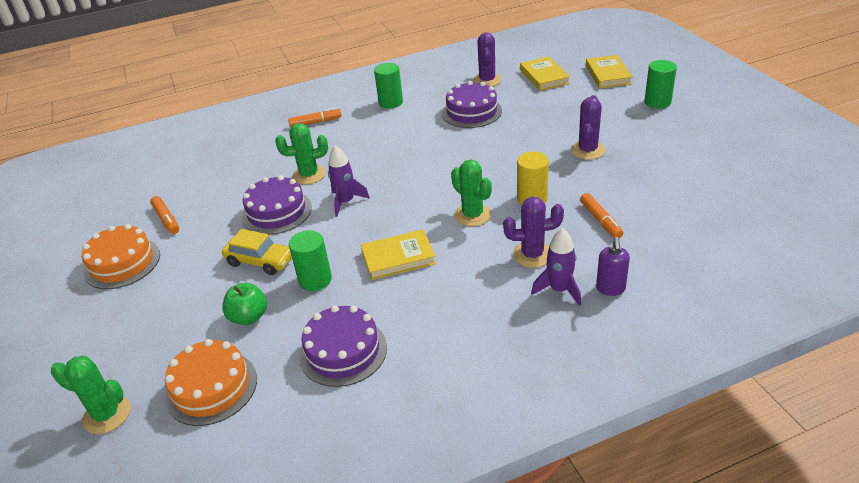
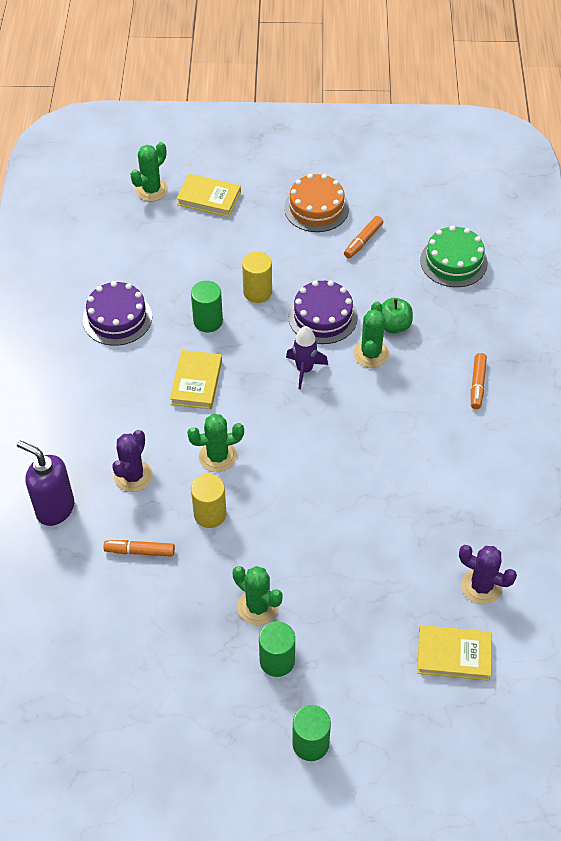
camera: 110 degrees right, 15 degrees up
(166, 219) = (363, 241): orange marker -> orange marker turned 45 degrees counterclockwise
(181, 165) = (453, 261): none -> green cake
(211, 387) = (137, 242): orange cake -> none
(249, 317) = (193, 273): green apple -> green apple (393, 325)
(260, 261) = (257, 292): yellow car -> yellow cylinder
(390, 102) = (483, 466): green cylinder -> green cylinder (277, 661)
(471, 112) = (411, 536): purple cake -> none
(559, 290) = (79, 473): purple rocket -> none
(587, 150) = (258, 607): purple cactus -> green cactus
(608, 75) = (414, 732): yellow book -> yellow book (209, 198)
(610, 289) = (55, 509): purple soap dispenser -> purple soap dispenser, size x1.65

